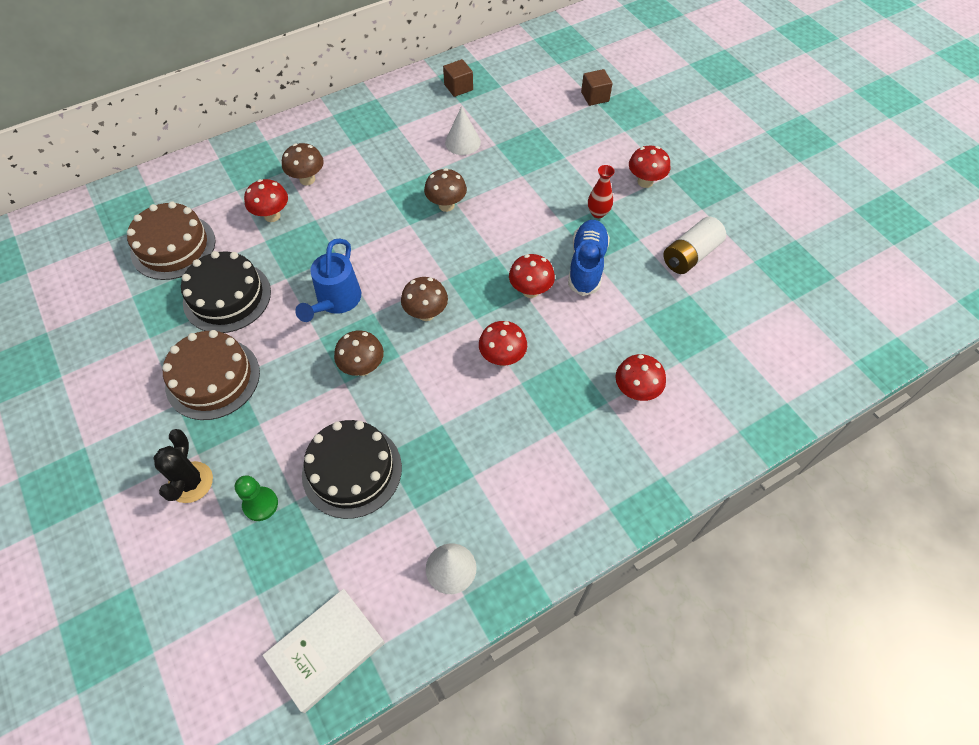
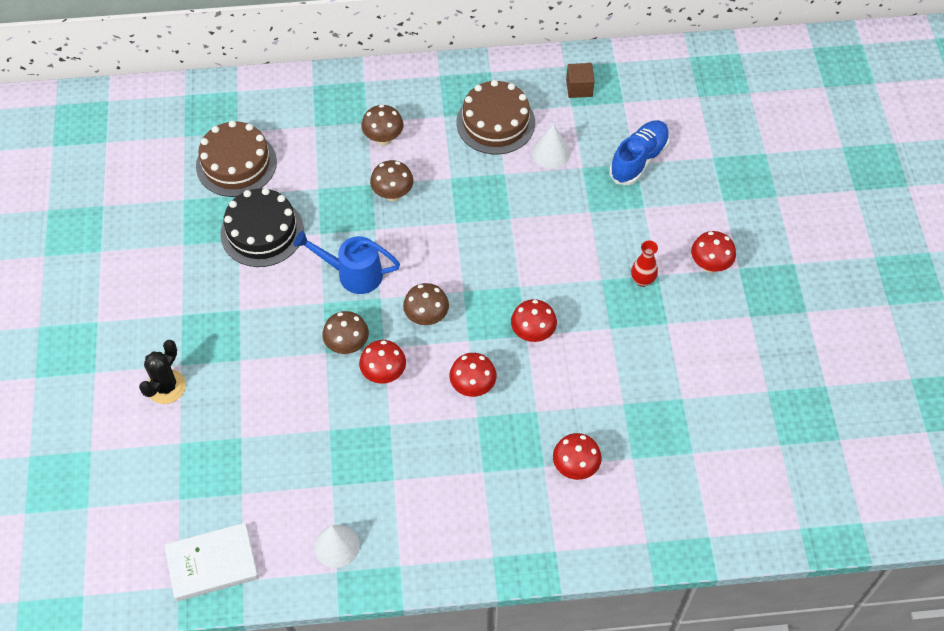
camera: 25 degrees right, 0 degrees up
(213, 378) = (219, 304): brown cake -> brown cake (495, 122)
(260, 504) = (212, 428): green pawn -> none
(272, 216) = (335, 165): red mushroom -> red mushroom (384, 374)
(336, 301) = (353, 274): blue watering can -> blue watering can turned 60 degrees clockwise
(352, 470) = (296, 432): black cake -> none
(446, 205) = (500, 216): brown mushroom -> brown mushroom (393, 194)
(587, 265) = (600, 329): blue shoe -> blue shoe (638, 160)
(595, 97) = (715, 150): brown cube -> none
(690, 255) = (707, 360): white battery -> none

